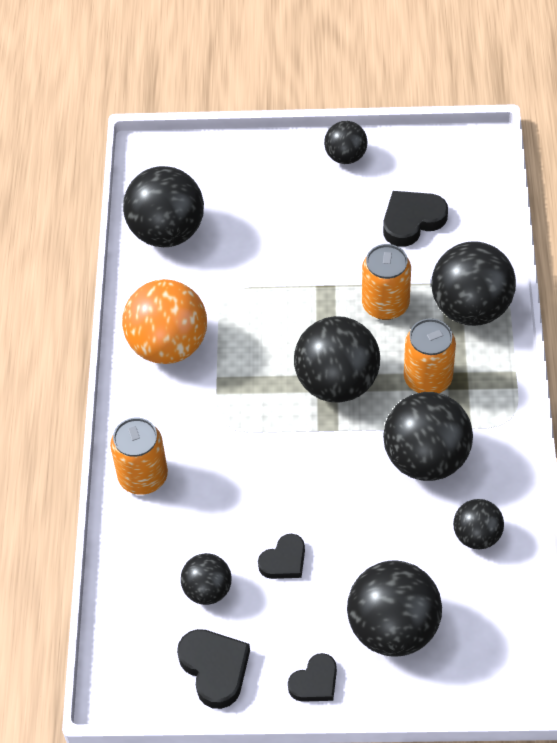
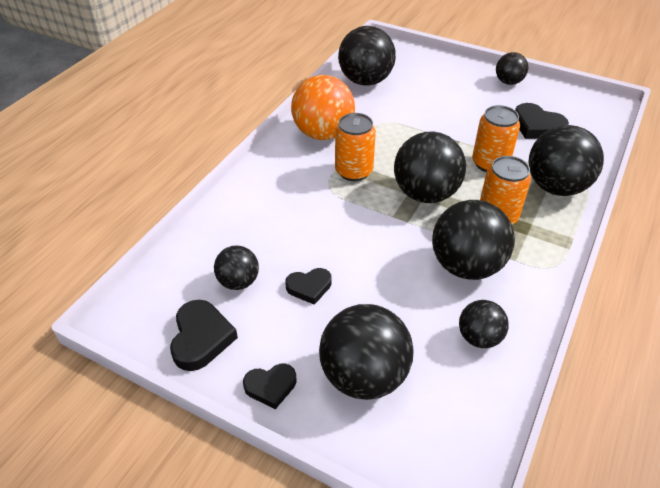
camera: 25 degrees right, 10 degrees down
(143, 476) = (250, 195): orange can -> orange can (354, 171)
(412, 220) = (537, 126): black heart -> black heart turned 135 degrees counterclockwise

